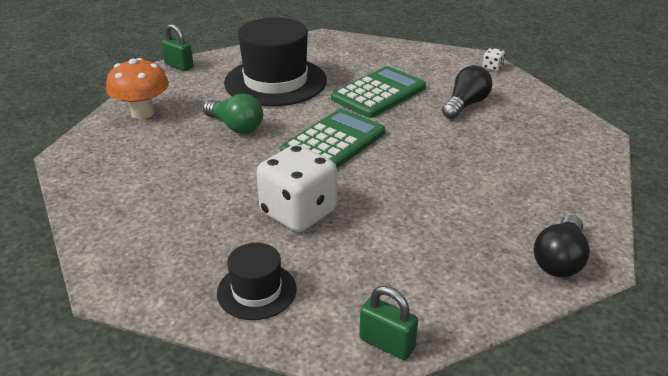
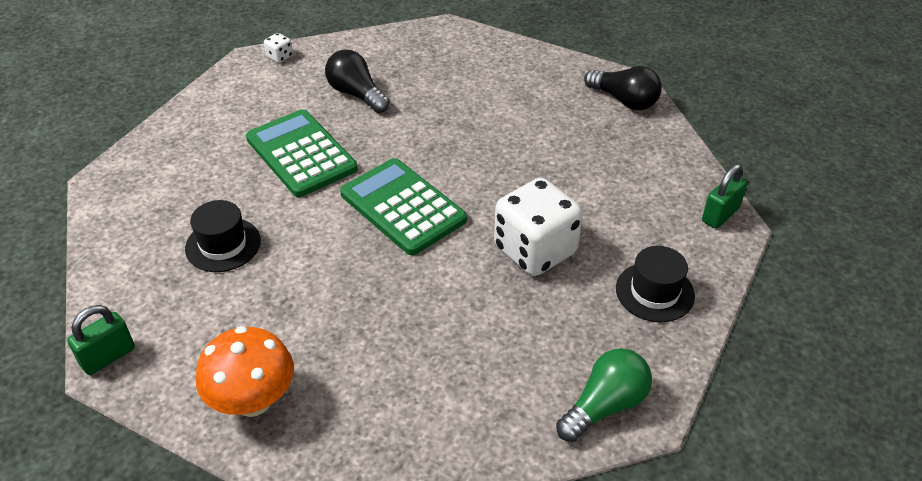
camera: 80 degrees left, 10 degrees up
(235, 126) = (334, 293): green light bulb -> green light bulb (604, 405)
(275, 81) = (223, 245): black hat -> black hat, size x0.50

